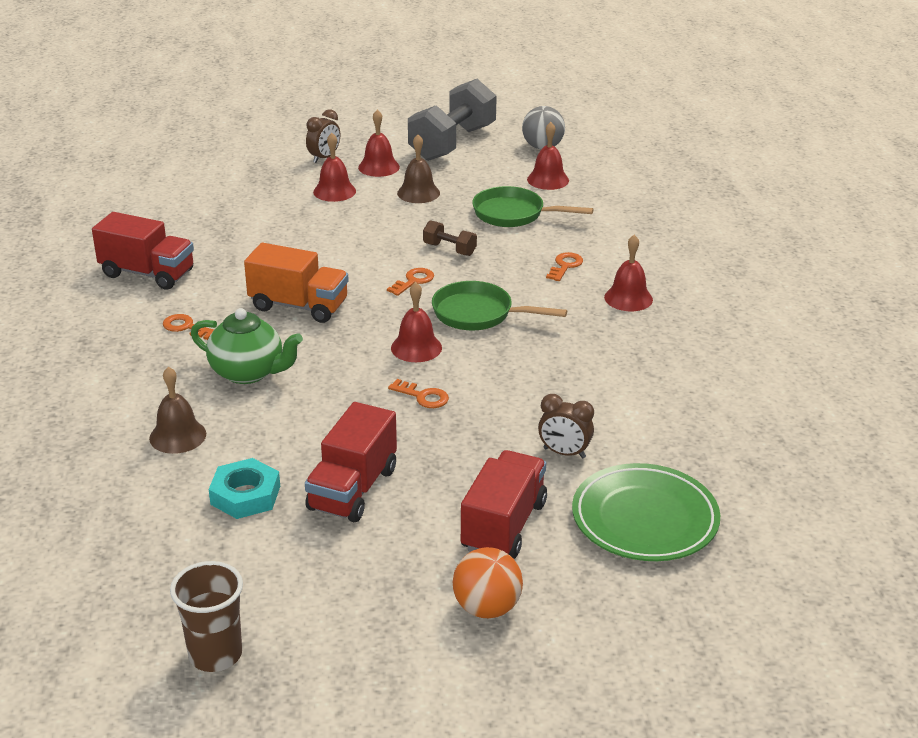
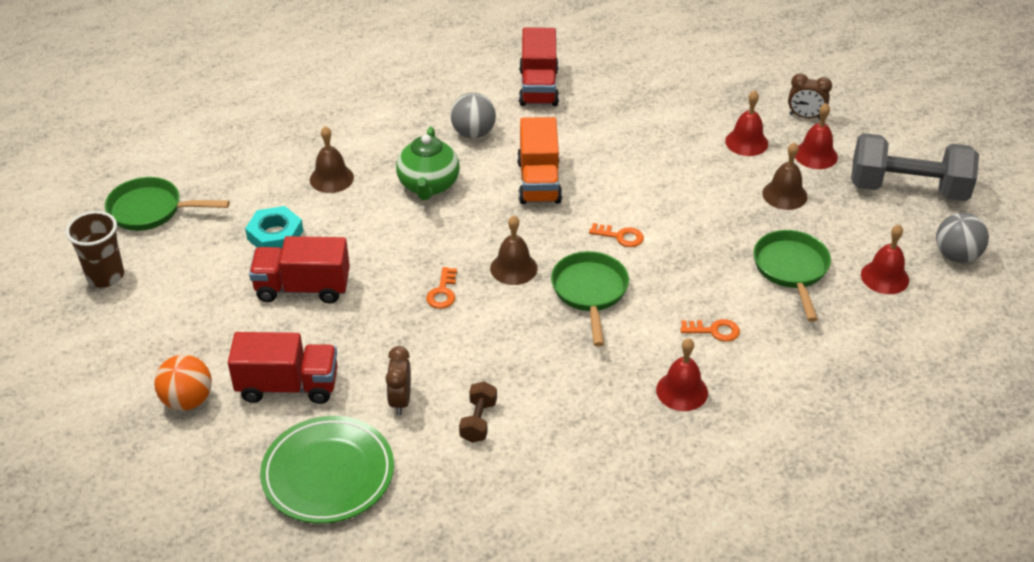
camera: 70 degrees right, 10 degrees up
(113, 594) = (151, 210): none -> green pan
(186, 327) = (473, 133): orange key -> grey ball
(416, 347) = (513, 268): red bell -> brown bell
(449, 249) = (692, 244): brown dumbbell -> brown dumbbell (478, 421)

